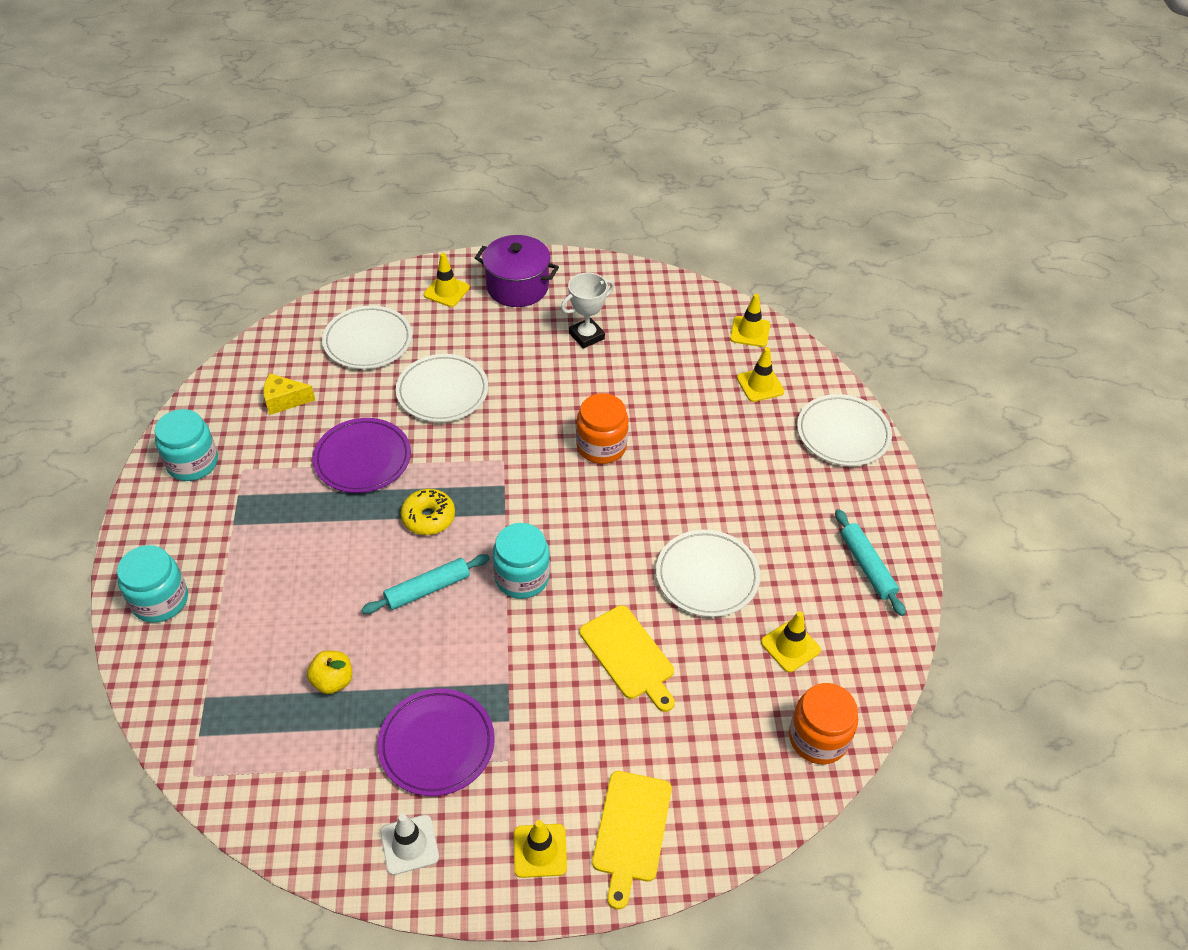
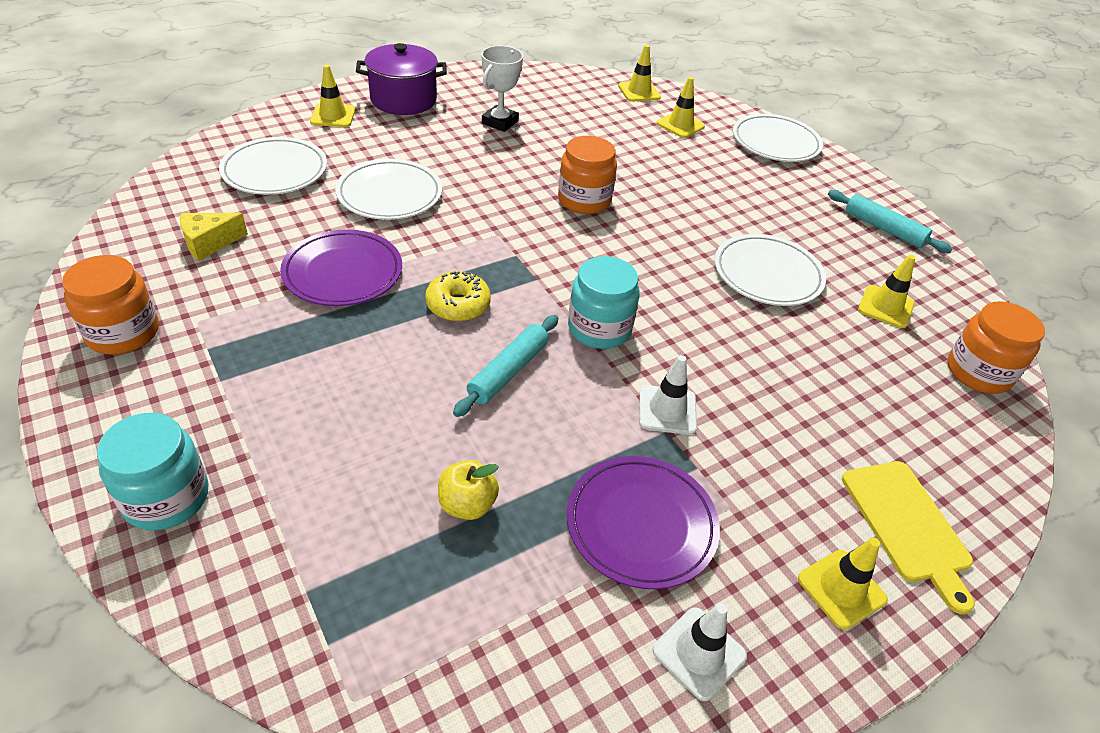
camera: 30 degrees left, 5 degrees down
(192, 463) = (123, 333): turquoise jar -> orange jar
(522, 667) = (667, 410): none -> white traffic cone
(629, 656) = (759, 363): yellow cutting board -> none

